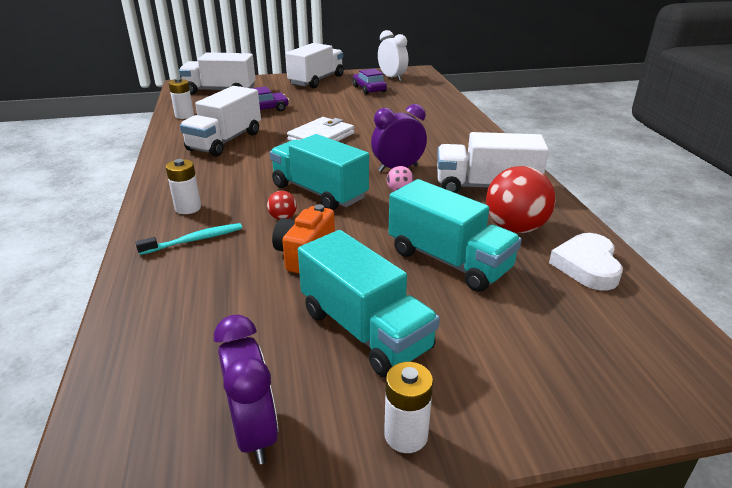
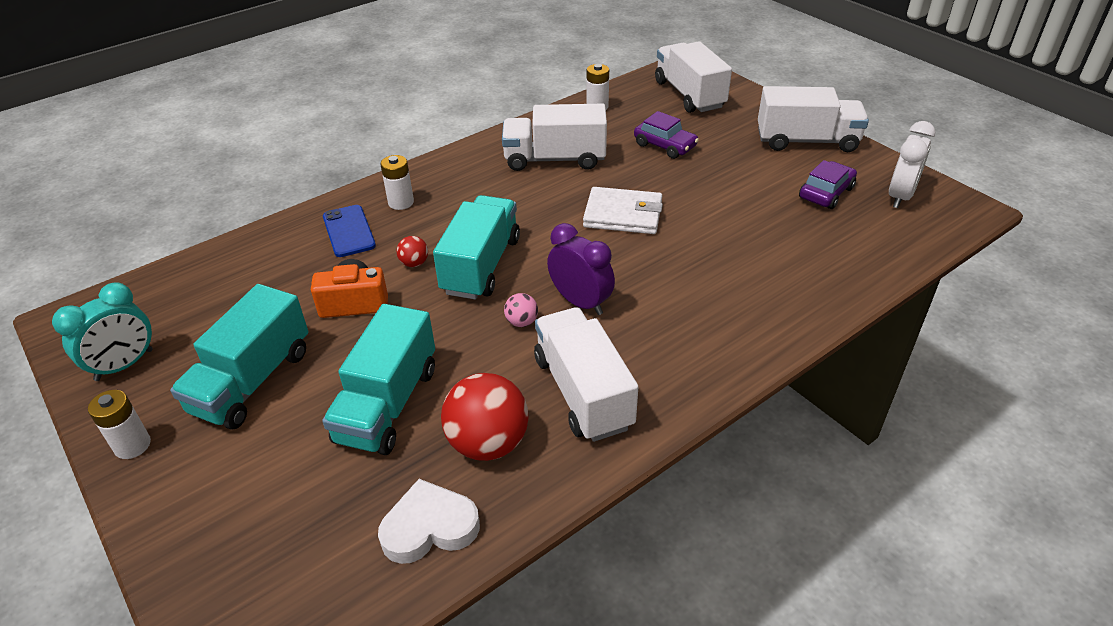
camera: 65 degrees right, 10 degrees up
(194, 240) = (349, 231): turquoise toothbrush -> blue phone
(254, 432) = (124, 365): purple clock -> turquoise clock

